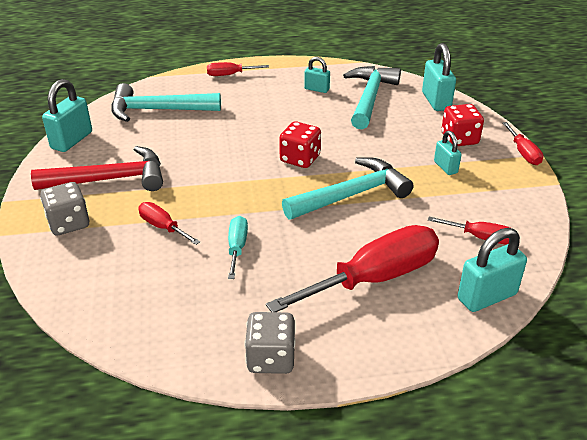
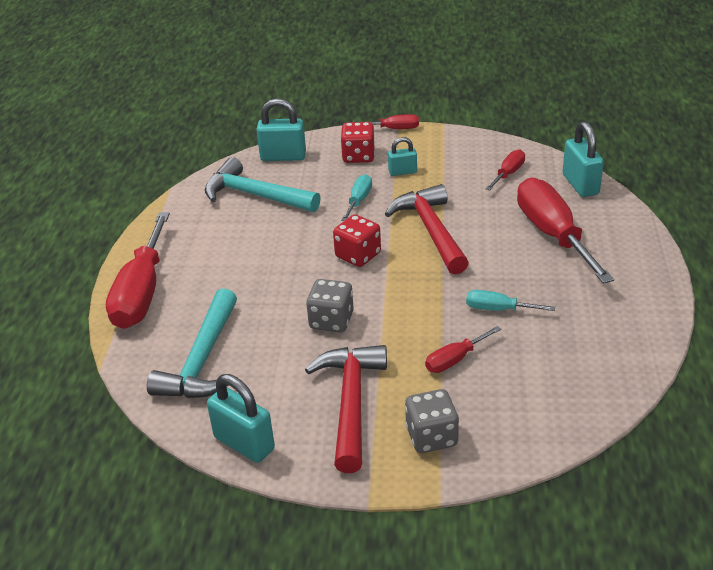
camera: 75 degrees left, 0 degrees up
(230, 75) = (142, 293): red screwdriver -> red screwdriver, size x2.09
(271, 358) = (645, 300): grey dice -> grey dice (331, 321)
(316, 89) = (217, 228): turquoise padlock -> none
(352, 195) = (431, 230): turquoise hammer -> red hammer
(384, 149) = (359, 200): none -> turquoise screwdriver

